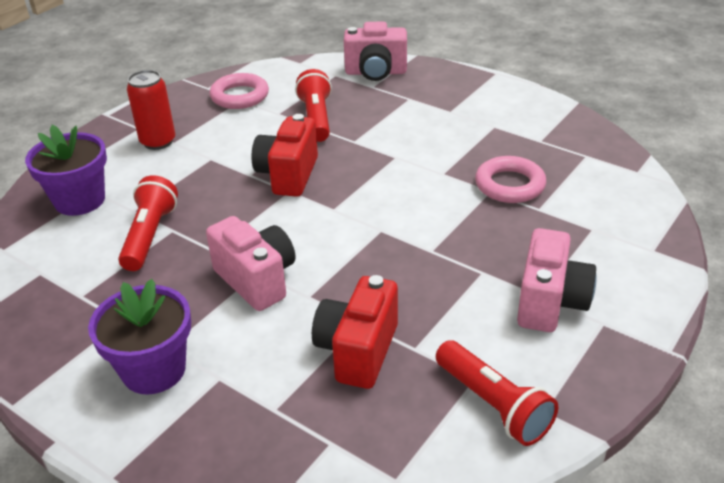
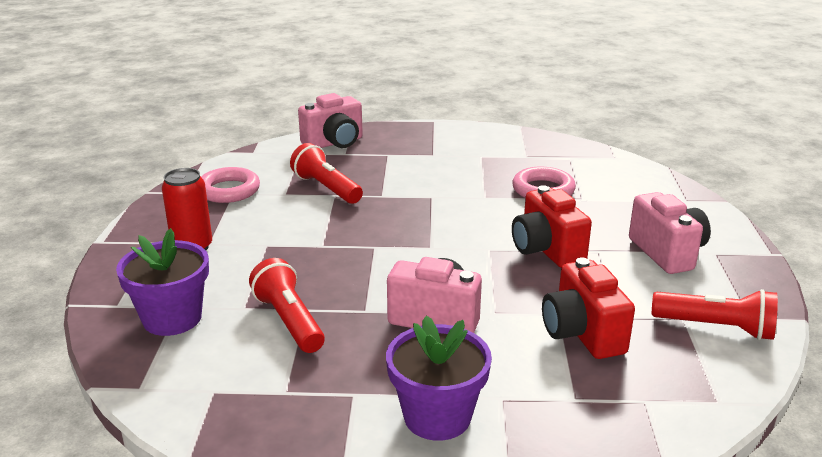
camera: 35 degrees left, 10 degrees down
(288, 175) = (358, 235): red camera -> red camera (546, 250)

